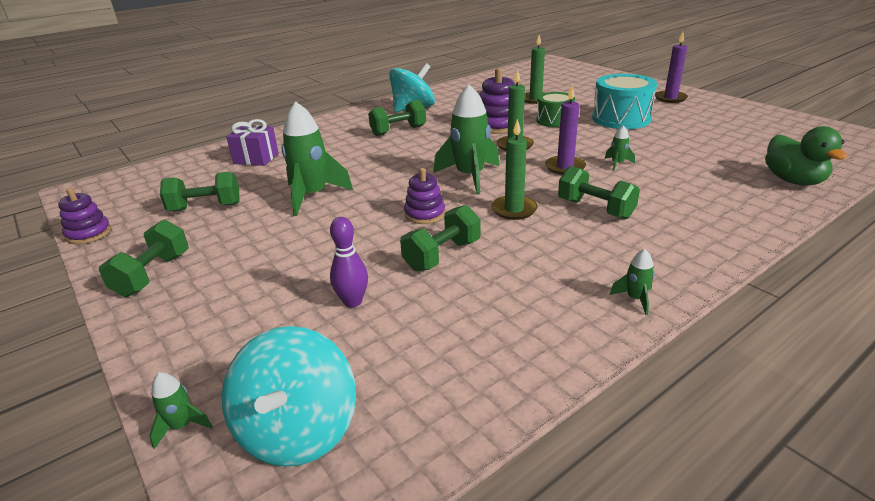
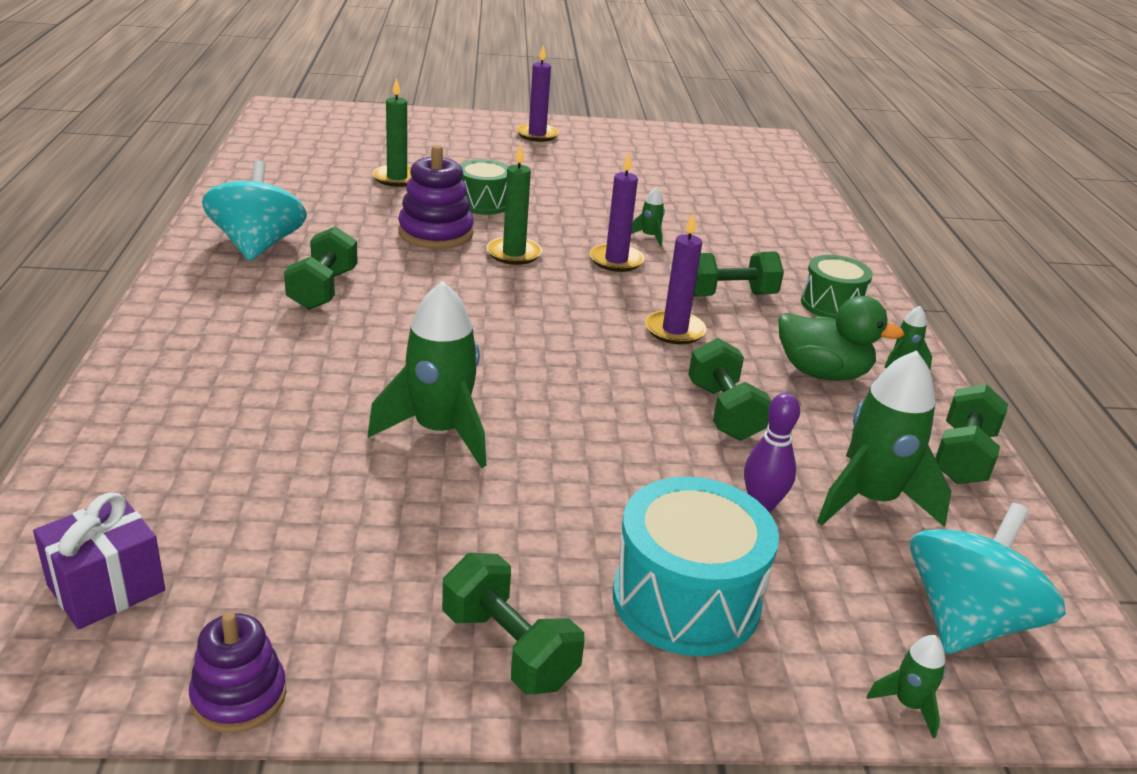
camera: 60 degrees left, 0 degrees up
(205, 207) = (329, 535): green dumbbell -> green dumbbell (963, 457)
(256, 158) = (201, 429): purple gift -> purple gift (106, 588)
(298, 430) = (967, 621): turquoise spinning top -> turquoise spinning top turned 90 degrees counterclockwise
(424, 214) = (613, 380): purple stacking toy -> none
(469, 176) = (555, 314): green rocket -> green rocket (870, 500)
(514, 210) = (674, 330): green candle -> purple candle
(621, 119) = (544, 178): turquoise drum -> turquoise drum (686, 599)
(662, 245) = (831, 305): none -> green drum
(793, 180) = (790, 202): green duck -> green duck (822, 373)

